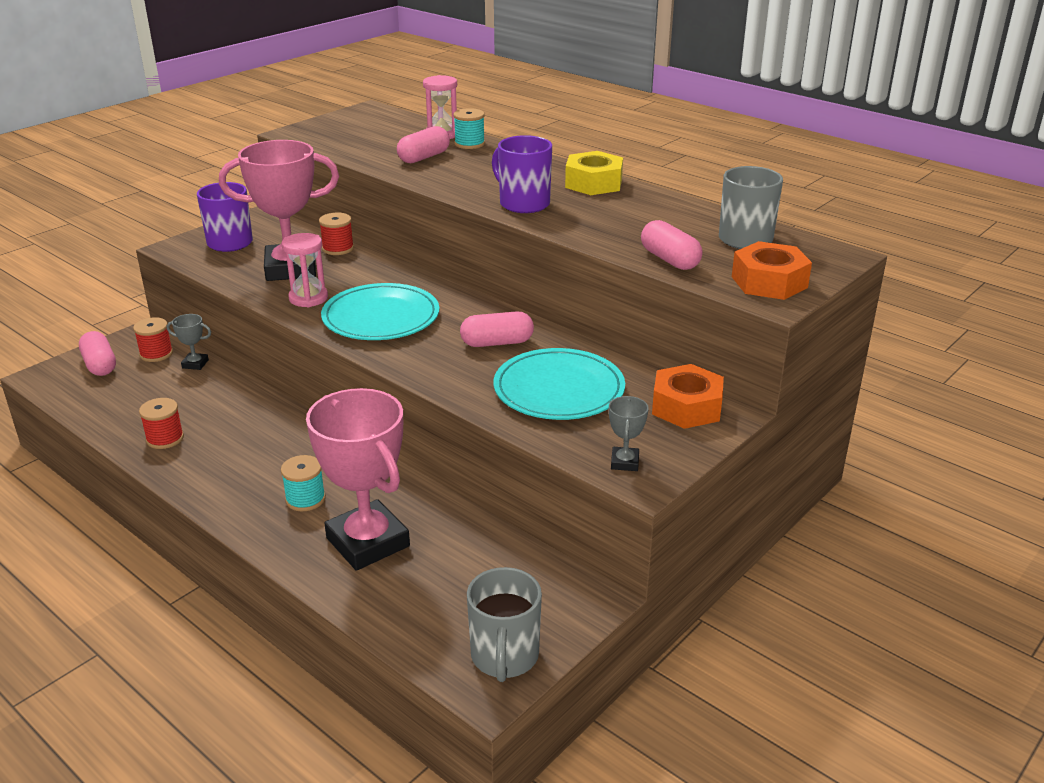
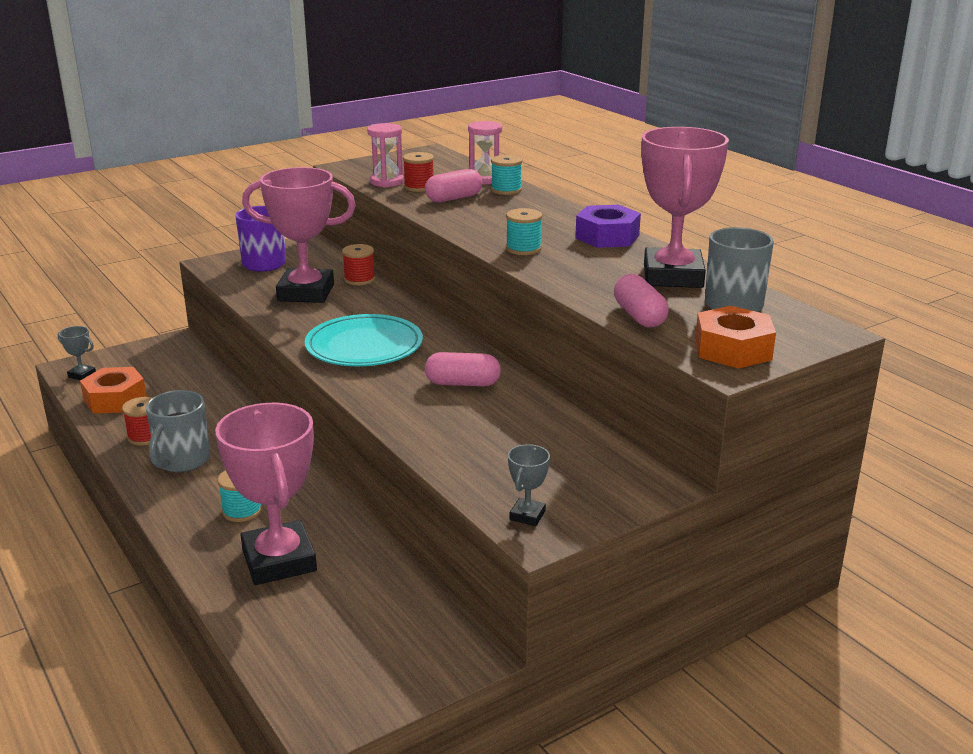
camera: 15 degrees right, 5 degrees down
(100, 365) = (123, 364): pink capsule -> none
(156, 354) = (176, 360): red spool -> red spool (419, 187)
(195, 364) = (206, 374): grey trophy -> grey trophy (82, 375)
(308, 298) = (307, 321): pink hourglass -> pink hourglass (387, 182)
(504, 656) = (355, 694): grey mug -> grey mug (182, 461)
(523, 204) = (523, 249): purple mug -> turquoise spool
(559, 389) = (499, 435): turquoise plate -> none
(593, 183) = (607, 237): yellow nut -> purple nut
(676, 217) = (673, 276): none -> pink trophy
(686, 407) = (622, 471): orange nut -> orange nut (115, 399)

